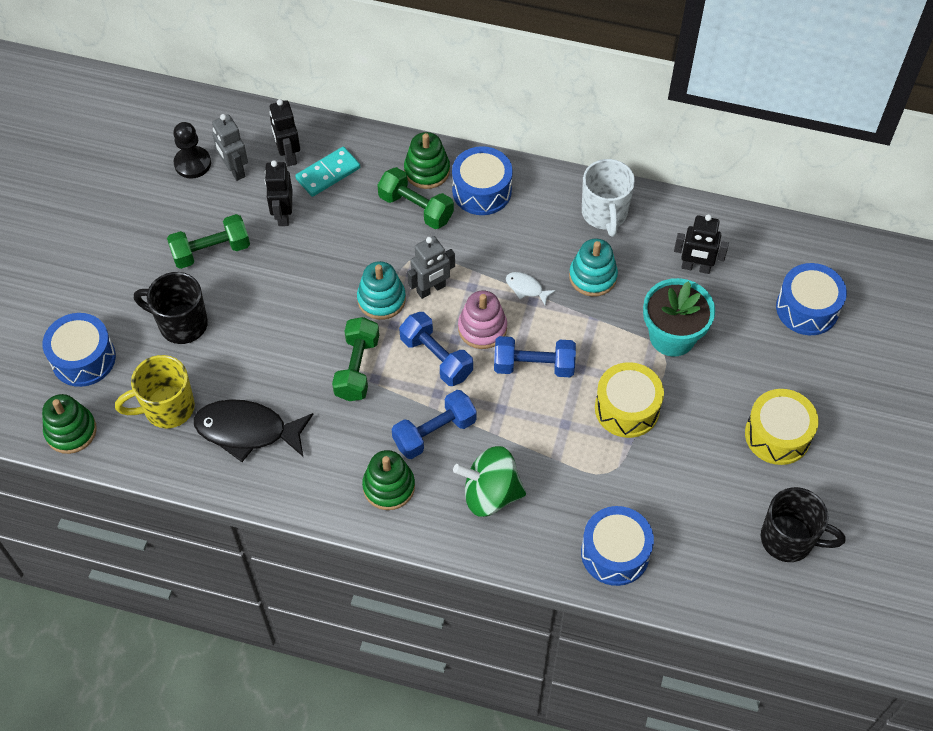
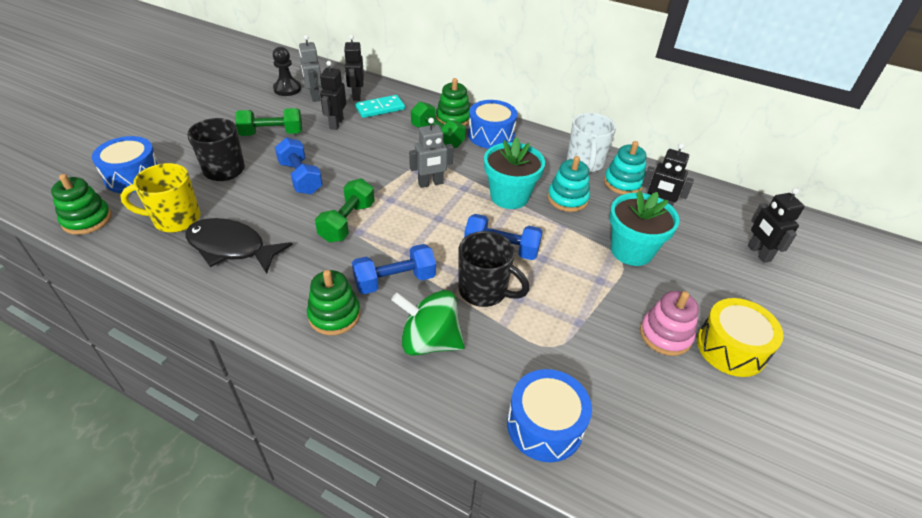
camera: 10 degrees right, 15 degrees down
(381, 299) = (388, 182): turquoise stacking toy -> turquoise stacking toy (623, 183)
(436, 357) = (417, 227): blue dumbbell -> blue dumbbell (300, 178)
(482, 328) = (464, 215): pink stacking toy -> pink stacking toy (665, 335)
(526, 288) = (509, 196): white fish -> turquoise flower pot
(627, 408) = (581, 296): yellow drum -> none
(789, 539) = (744, 454): black mug -> black mug (484, 291)
(807, 308) = (758, 253): blue drum -> black robot

